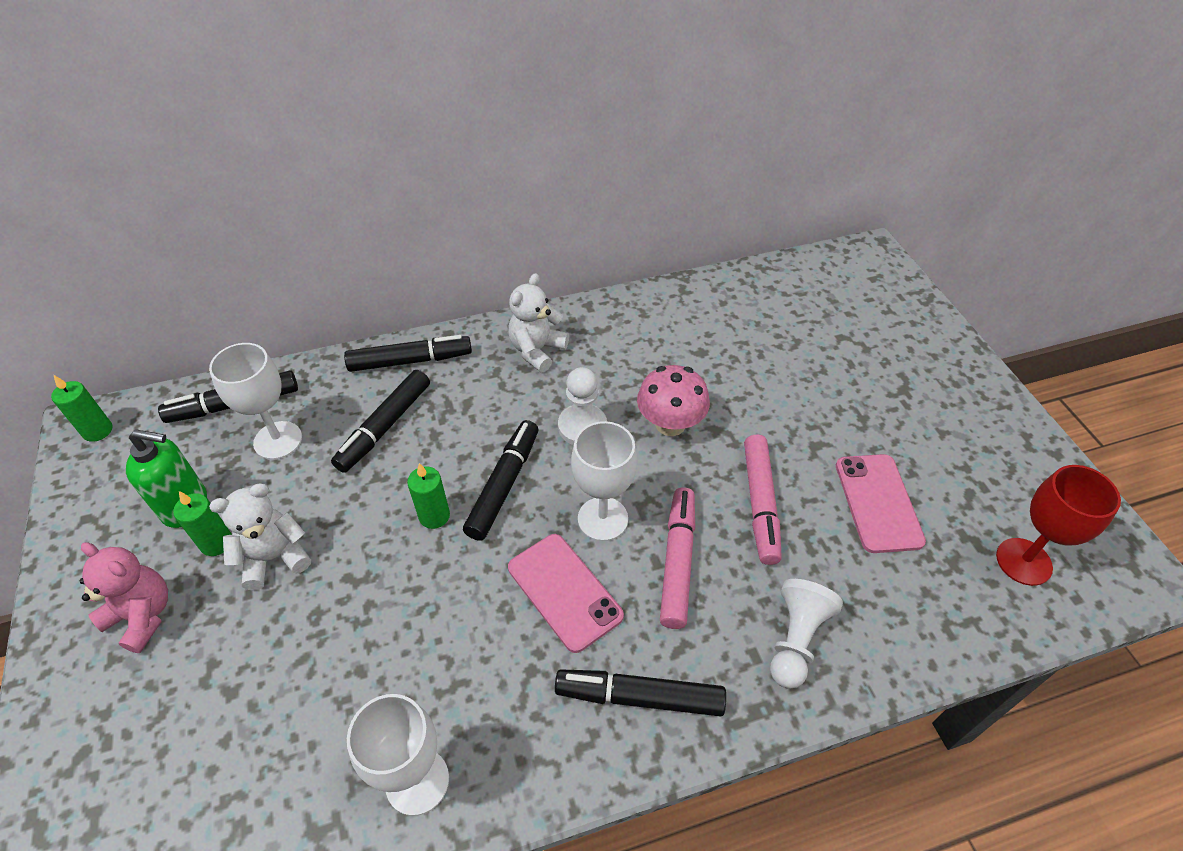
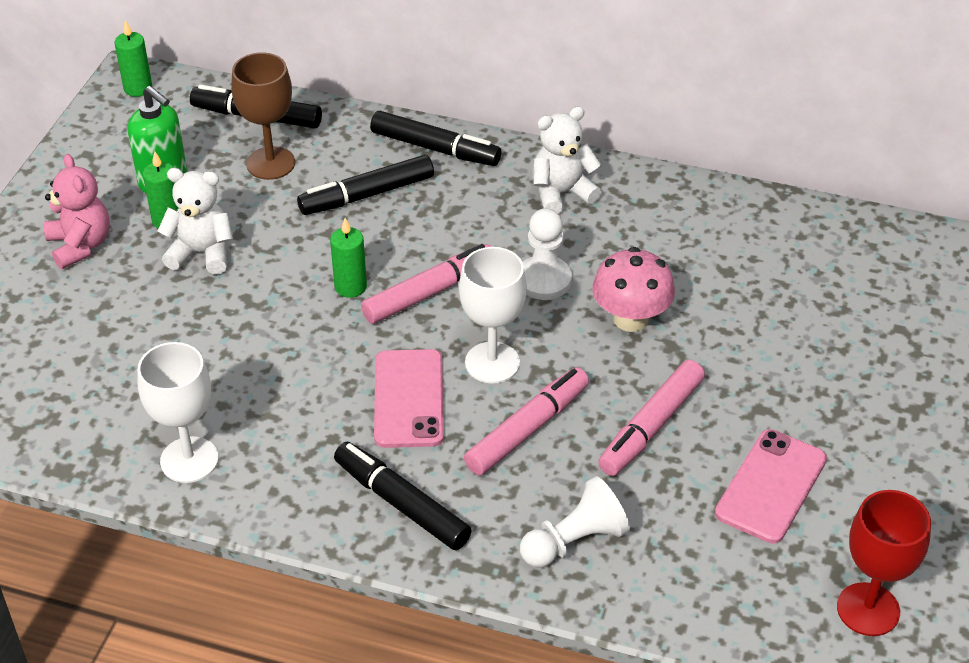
camera: 35 degrees right, 5 degrees down
(278, 440) = (270, 163): white goblet -> brown goblet
(504, 485) = (429, 292): black marker -> pink marker

